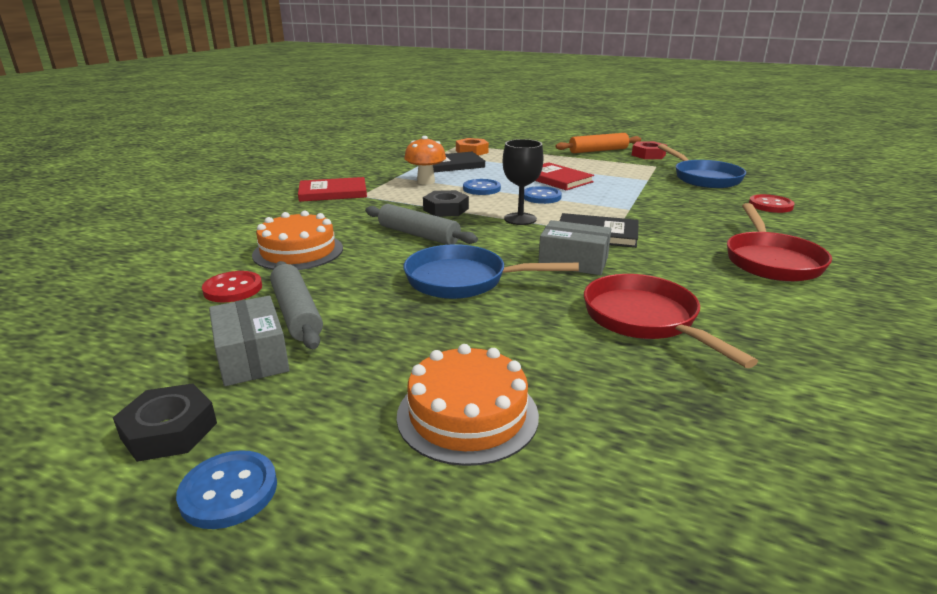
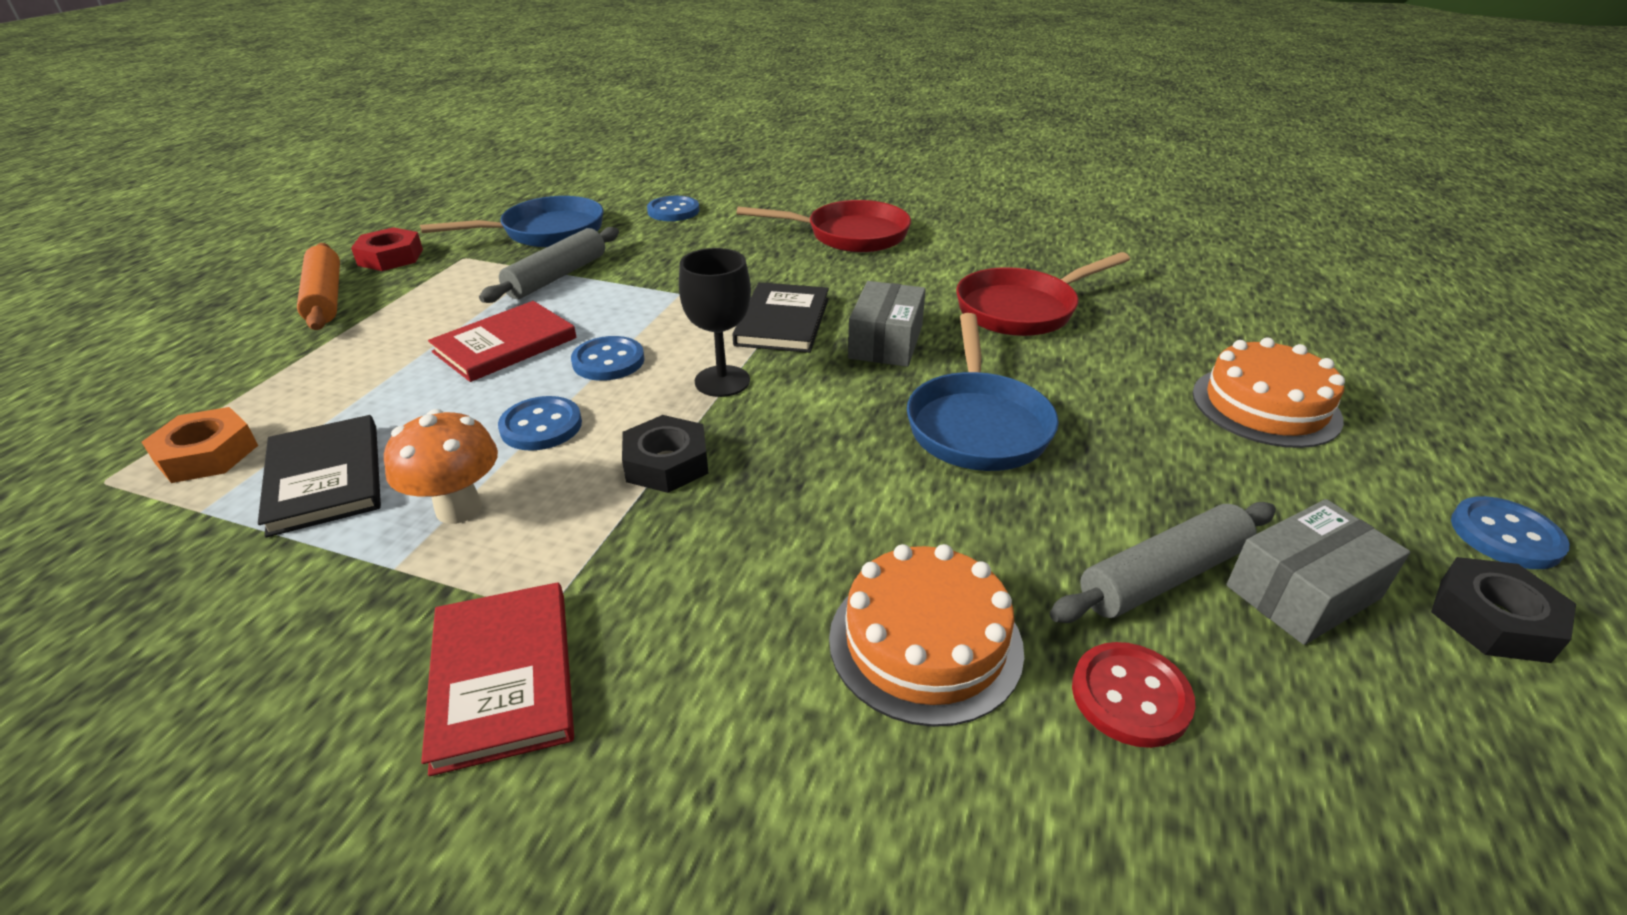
camera: 95 degrees left, 10 degrees up
(418, 235) = (807, 484): grey rolling pin -> grey rolling pin (557, 276)
(770, 205) = (673, 211): red button -> blue button

